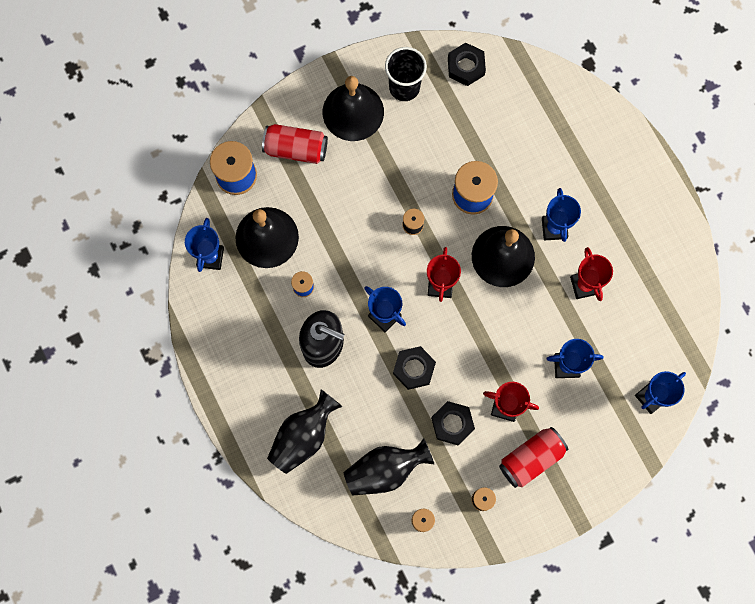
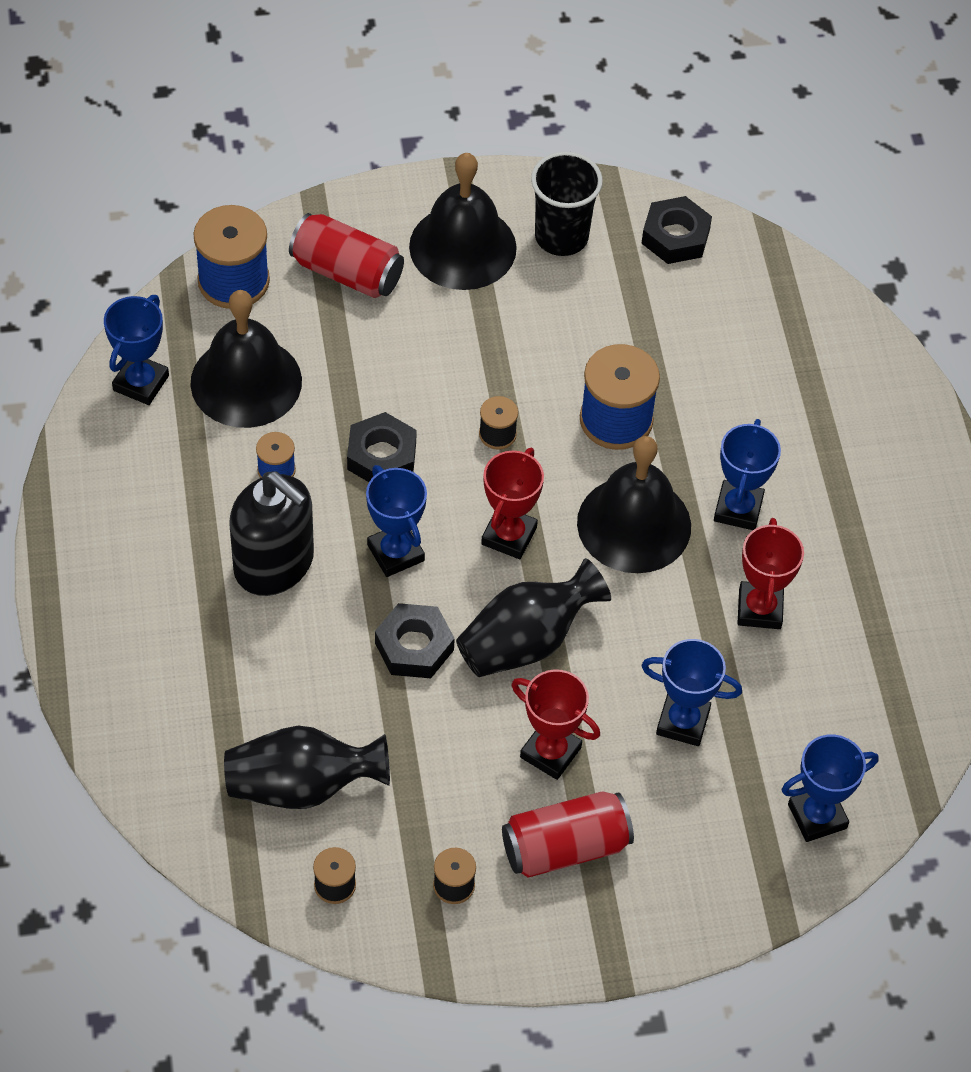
camera: 15 degrees right, 20 degrees down
(303, 436) = (183, 691): black vase -> black vase (526, 641)
(452, 424) = (447, 750): black nut -> black nut (382, 456)

